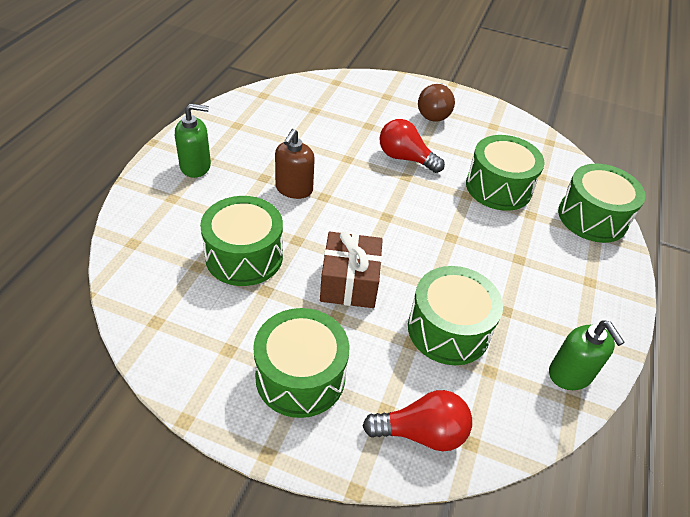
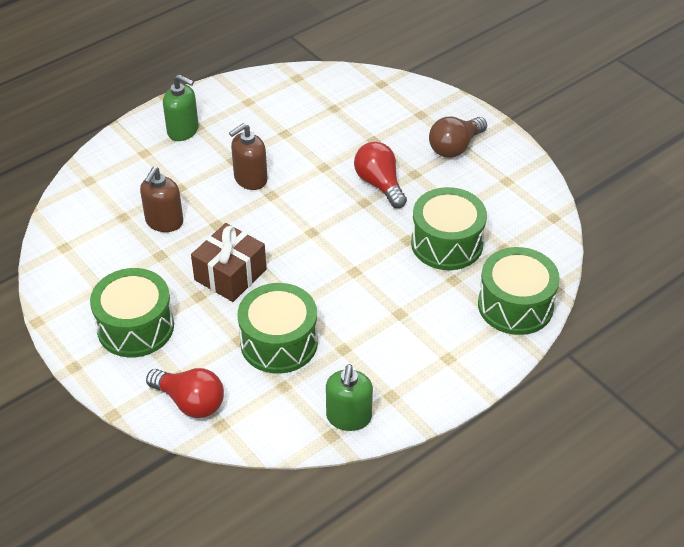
camera: 35 degrees right, 0 degrees up
(244, 256) = (164, 222): green drum -> brown soap dispenser

